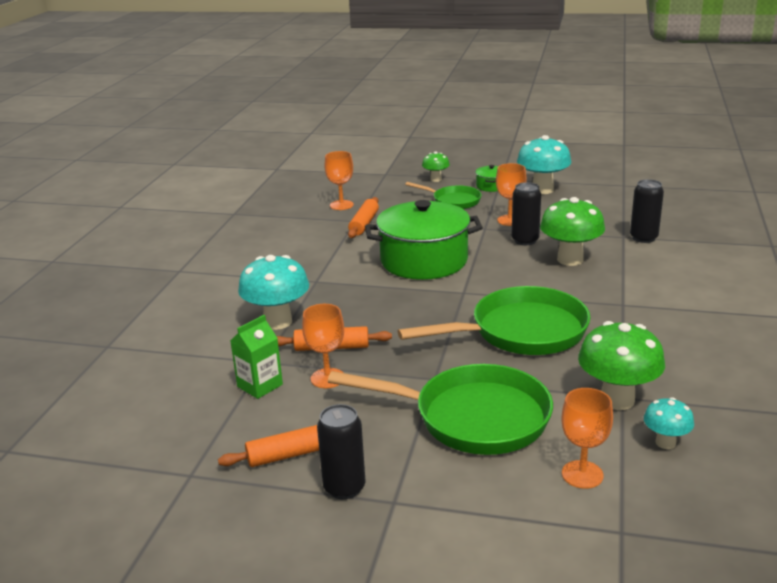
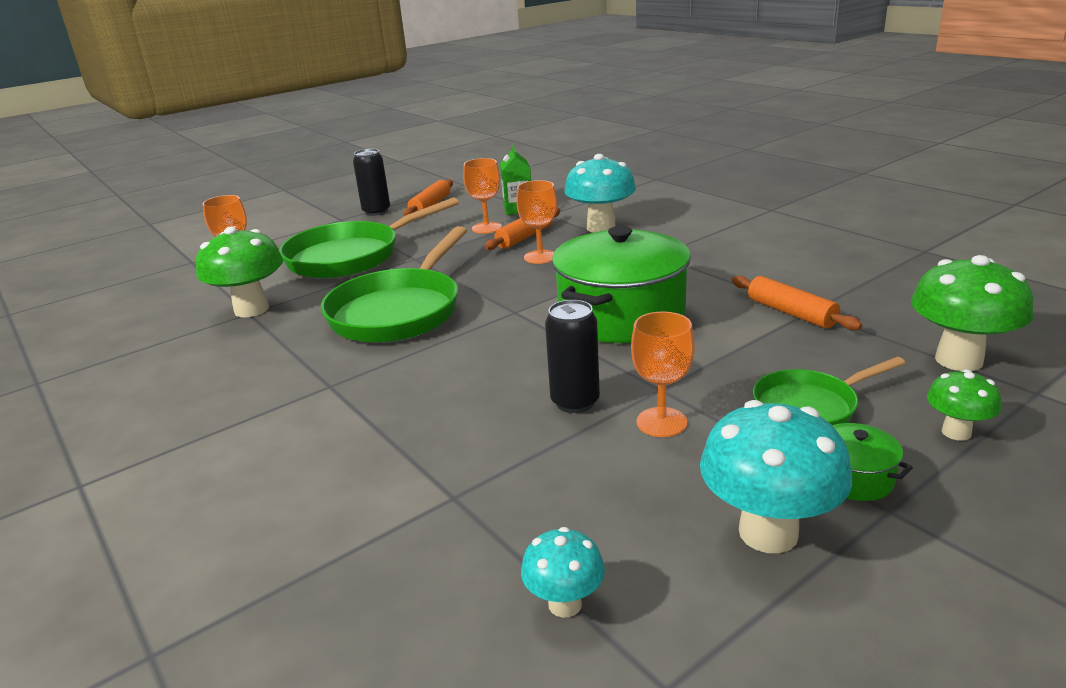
camera: 130 degrees right, 0 degrees up
(341, 205) = (889, 316): orange goblet -> orange goblet (540, 257)
(570, 259) = (470, 407): green mushroom -> green mushroom (958, 360)
(643, 238) = (417, 515): black can -> none
(665, 443) = (189, 305): turquoise mushroom -> turquoise mushroom (565, 604)

